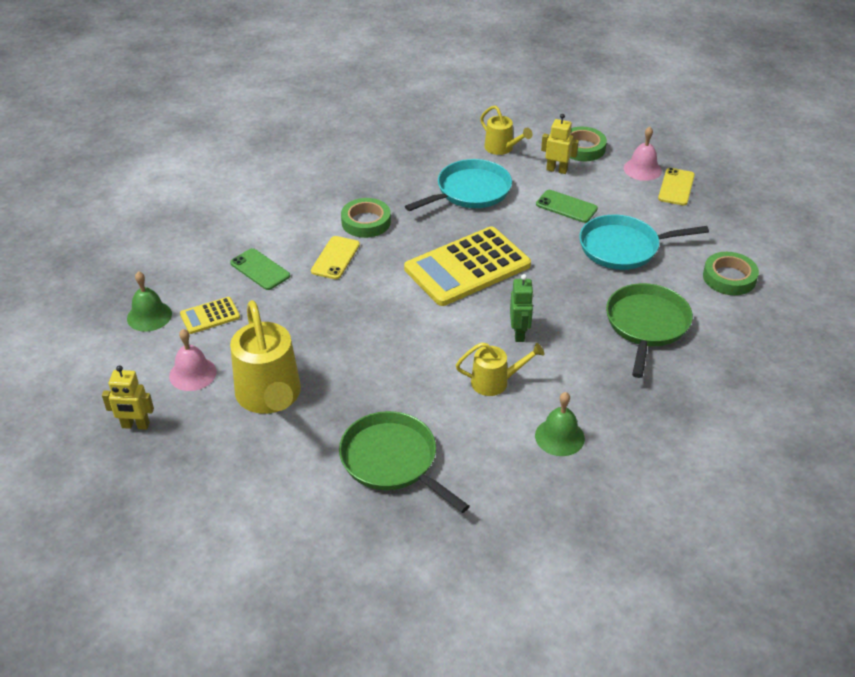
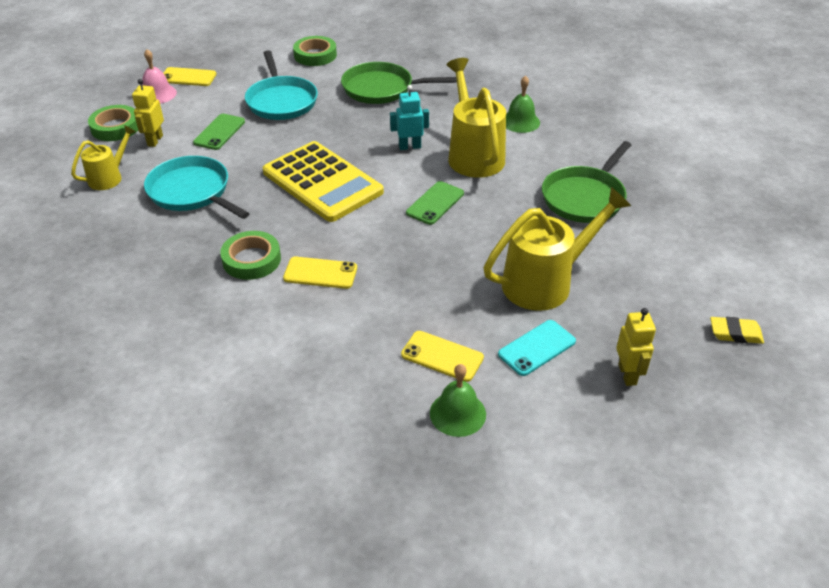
camera: 100 degrees left, 0 degrees up
(143, 523) = (735, 333): none -> yellow eraser
(192, 374) = (537, 348): pink bell -> turquoise phone
(210, 316) = (442, 356): yellow calculator -> yellow phone
(260, 269) = (351, 331): green phone -> green phone (435, 203)
(496, 382) = (473, 154): yellow watering can -> yellow watering can, size x1.80
(519, 333) = (409, 147): green robot -> turquoise robot

